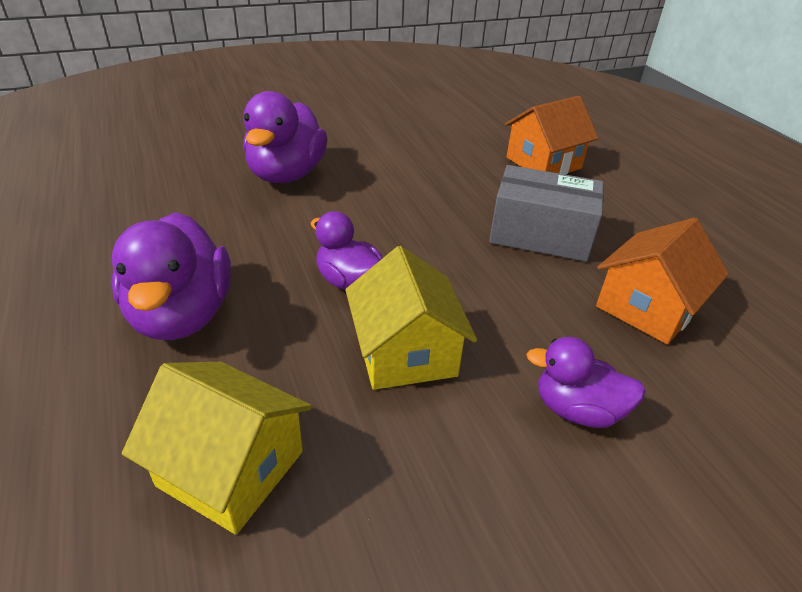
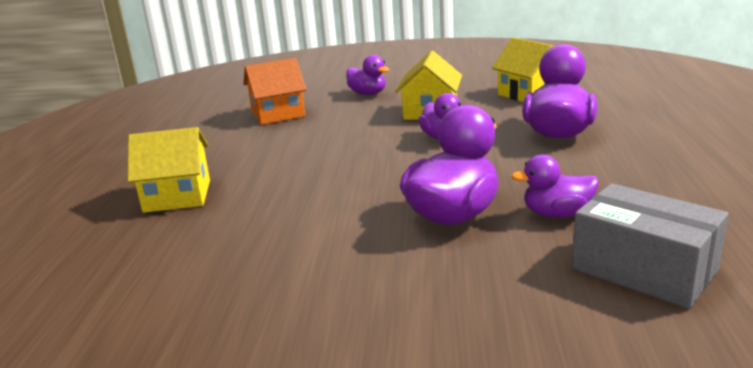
camera: 150 degrees left, 15 degrees down
(196, 186) = (557, 214): none -> purple duck
(540, 235) = (279, 147): grey box -> grey box (644, 269)
(543, 163) = (177, 196): orange house -> yellow house

